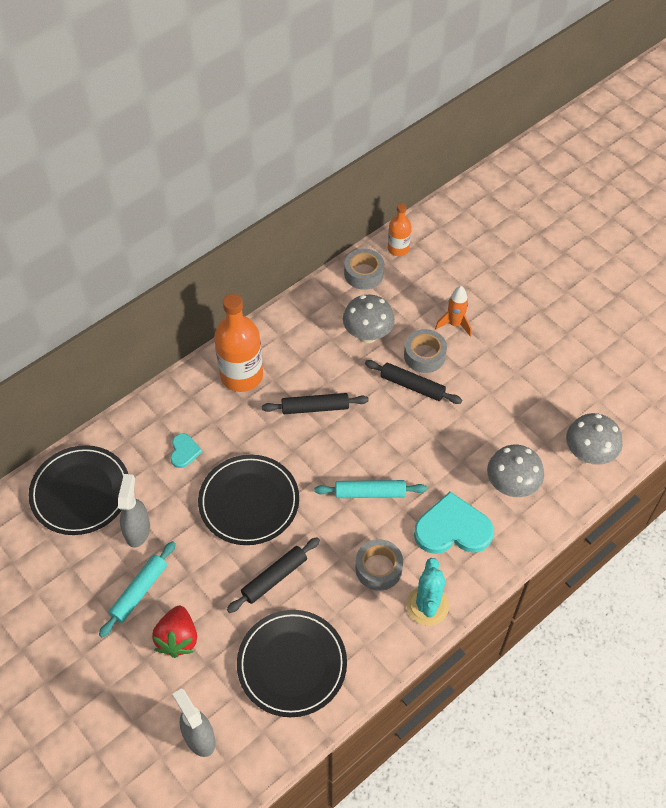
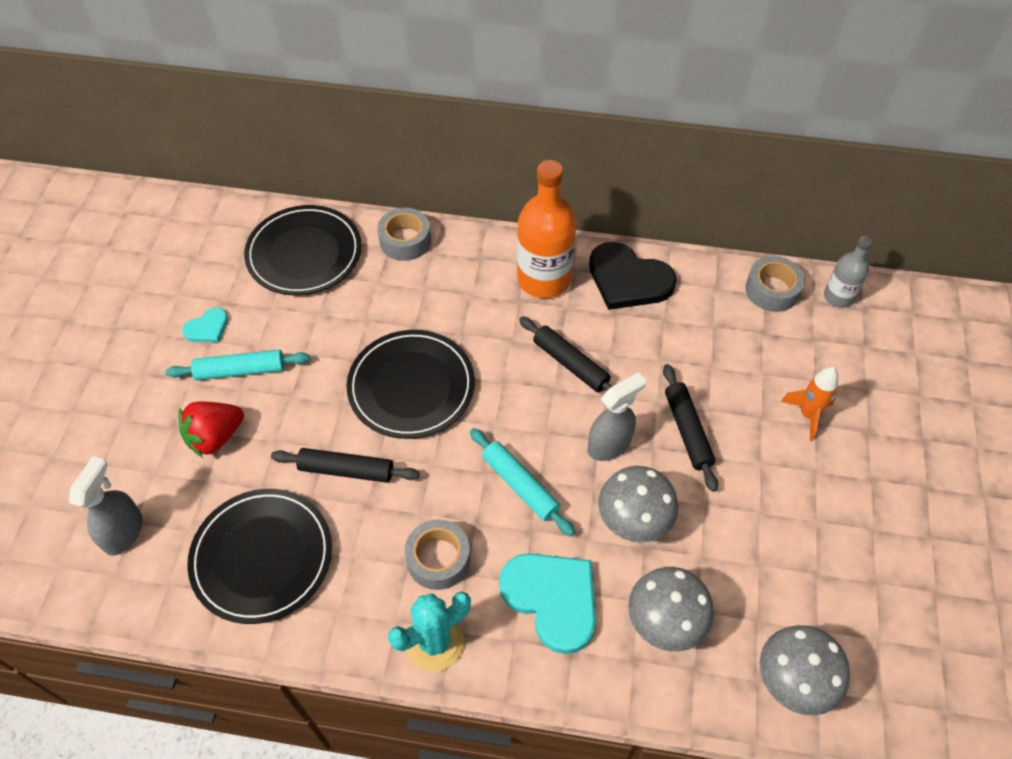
camera: 50 degrees right, 0 degrees up
(137, 530) = (302, 322): grey spray bottle -> grey spray bottle (609, 444)
(184, 451) = (417, 296): turquoise heart -> turquoise heart (207, 328)
(286, 334) = (628, 279): none -> black heart
(367, 335) = (704, 346): grey mushroom -> grey mushroom (633, 522)
(398, 249) = (838, 297): orange bottle -> grey bottle
(424, 355) = (736, 415): grey tape -> grey tape (405, 241)

